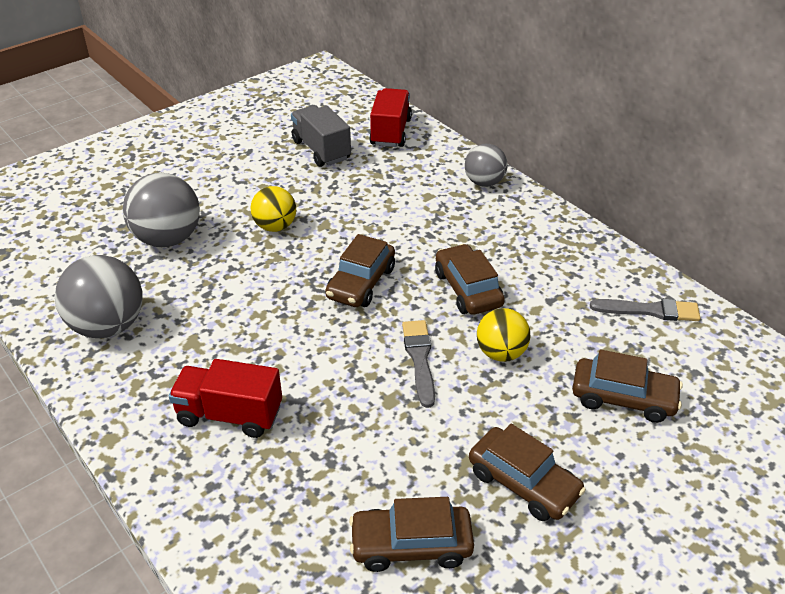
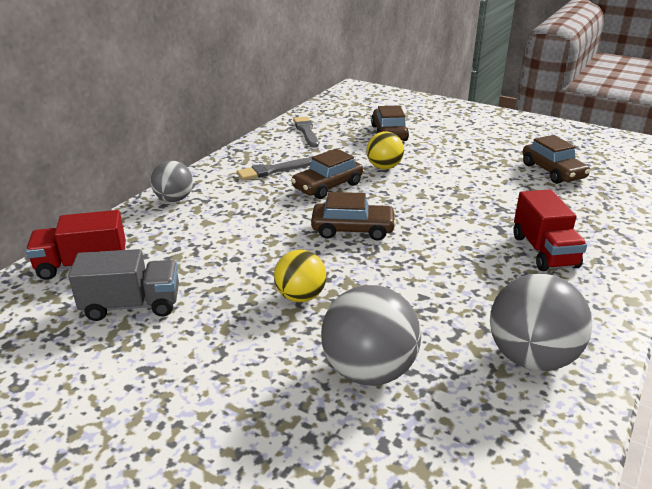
camera: 110 degrees left, 10 degrees down
(321, 150) = (132, 305): grey truck -> grey truck turned 135 degrees counterclockwise
(419, 359) = (415, 192): grey brush -> grey brush (272, 170)
(523, 483) = (477, 150): brown car -> none

